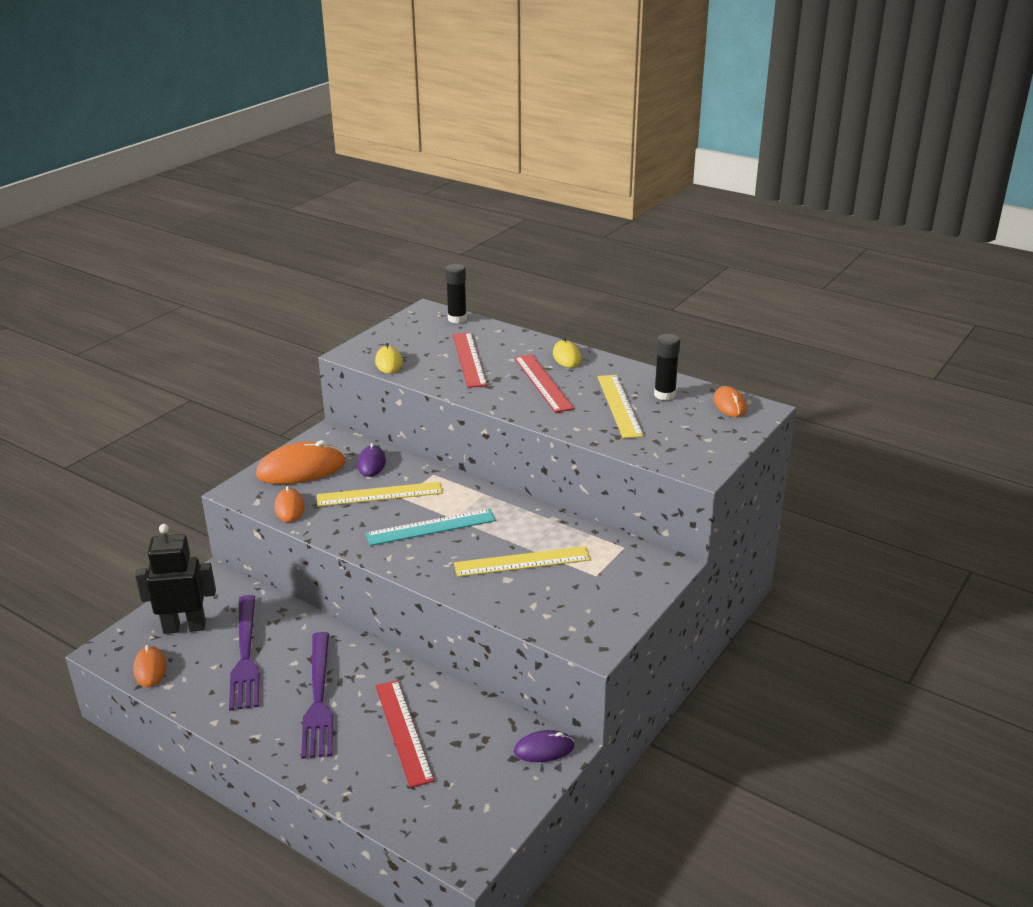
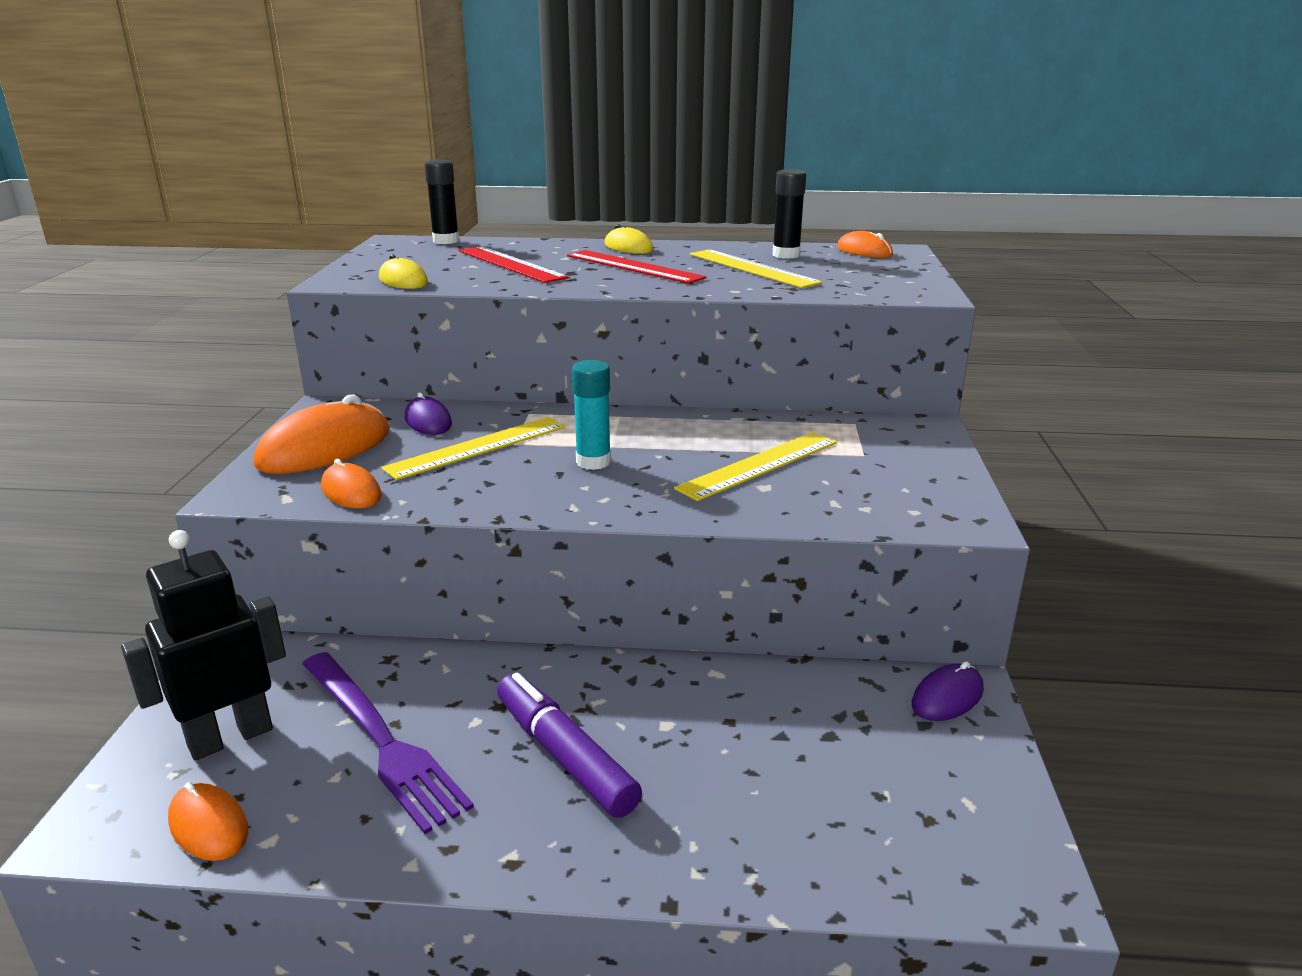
camera: 30 degrees left, 5 degrees down
(318, 698) = (565, 755): purple fork -> purple marker
(403, 731) = (741, 750): red ruler -> none
(431, 527) = (593, 462): turquoise ruler -> turquoise glue stick

